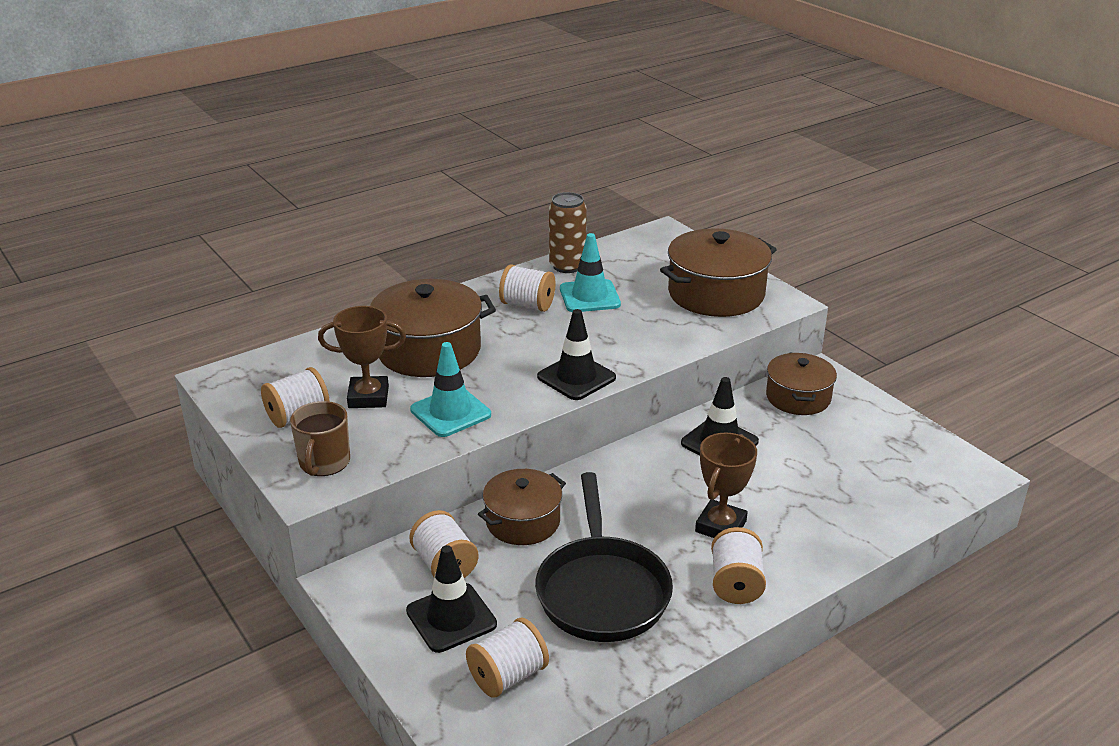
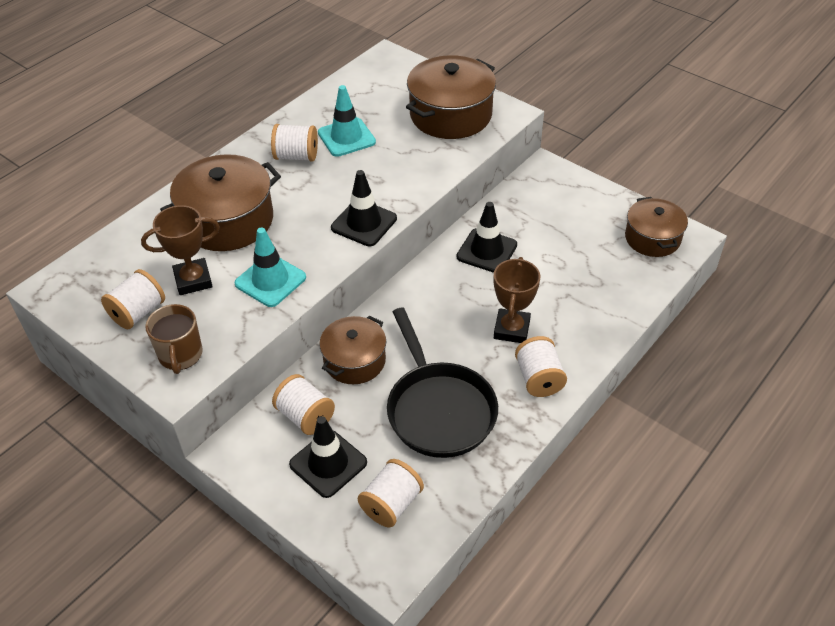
camera: 15 degrees left, 15 degrees up
(567, 266) = (316, 108): brown can -> none
(798, 397) = (535, 195): brown pot -> brown pot (652, 238)

